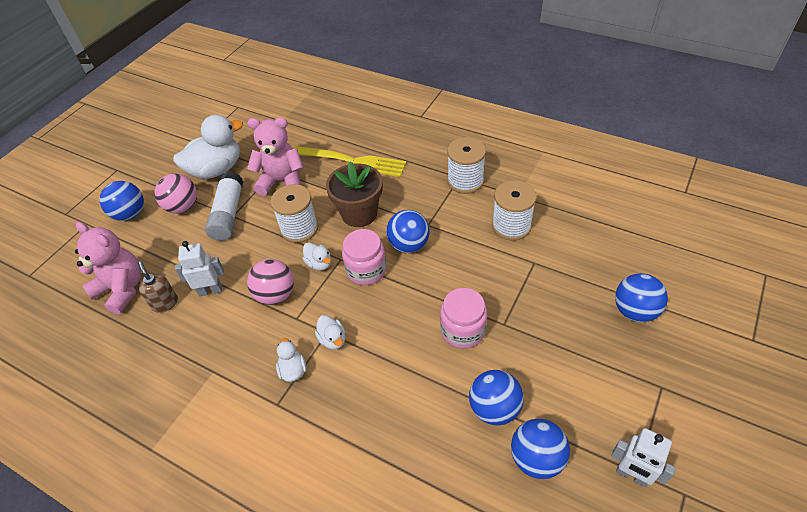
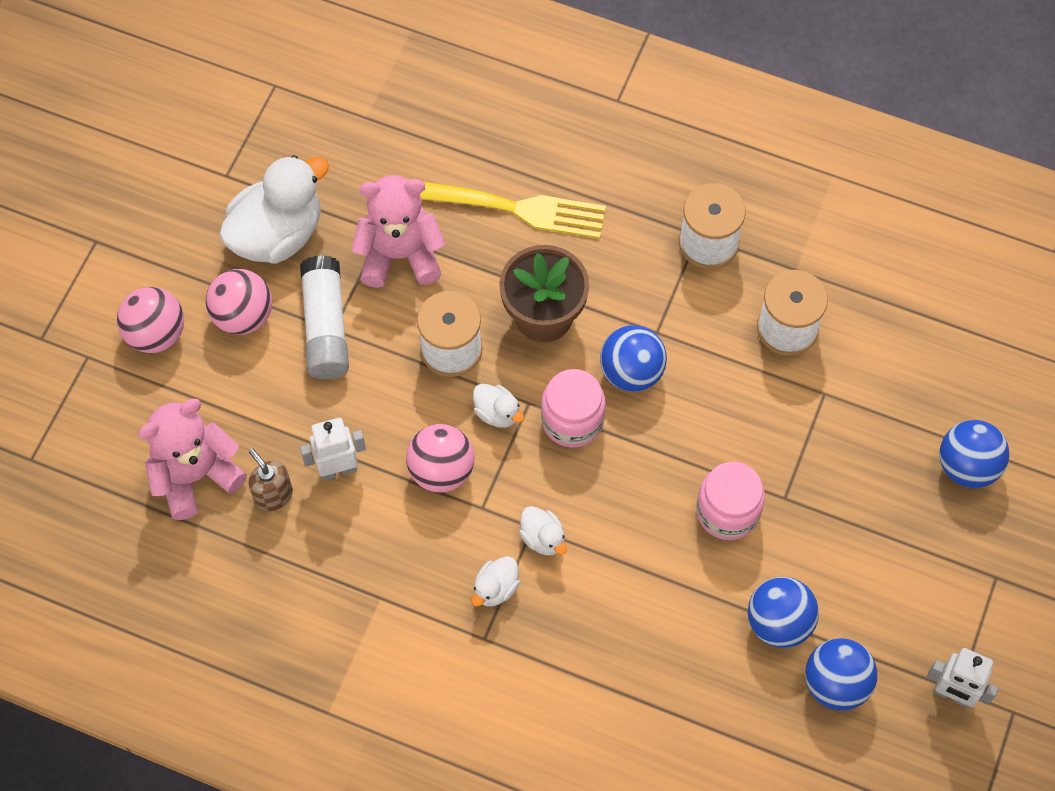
camera: 10 degrees left, 15 degrees up
(122, 289) = (195, 475): pink teddy bear -> pink teddy bear turned 60 degrees counterclockwise
(130, 214) = (156, 334): blue ball -> pink ball
(293, 370) = (495, 588): white duck -> white duck turned 120 degrees counterclockwise

